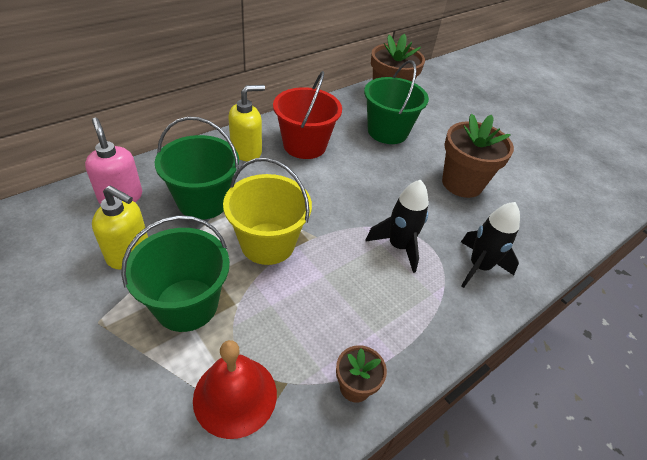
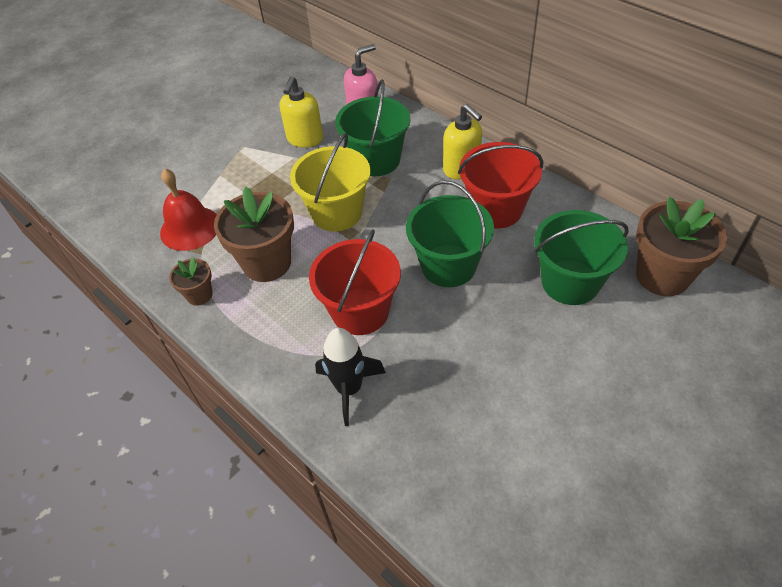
camera: 90 degrees right, 5 degrees up
(186, 304) = (262, 183): green bucket -> green bucket (448, 265)
(398, 246) = (360, 311): black rocket -> red bucket
(462, 183) = (495, 372): brown flower pot -> brown flower pot (267, 263)

